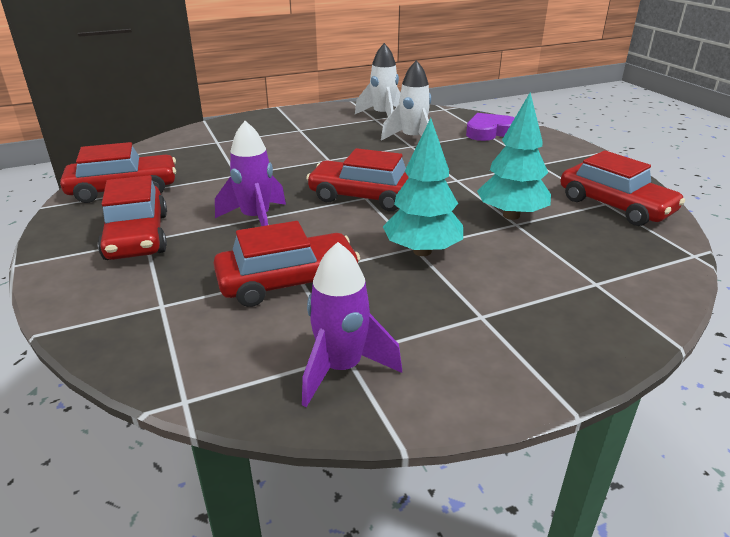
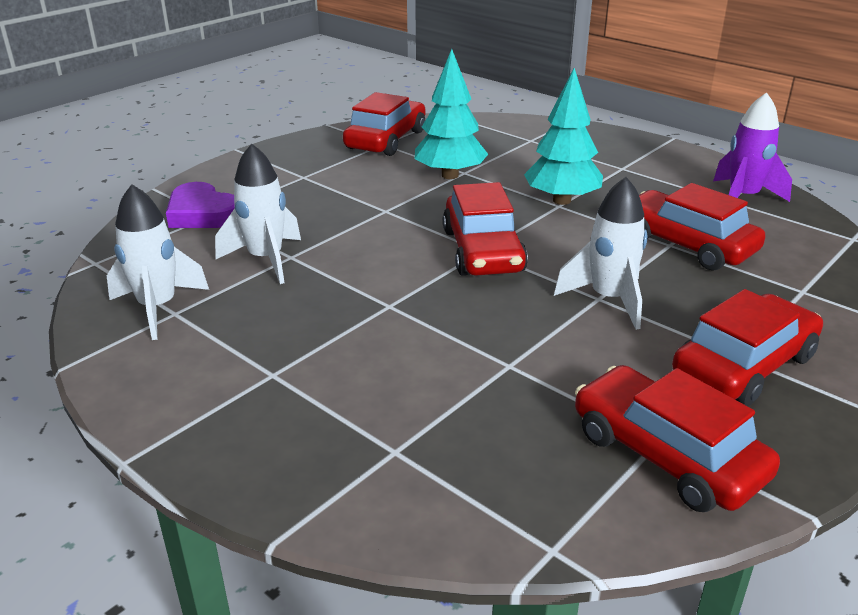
camera: 115 degrees left, 0 degrees up
(256, 219) = (609, 299): purple rocket -> white rocket

